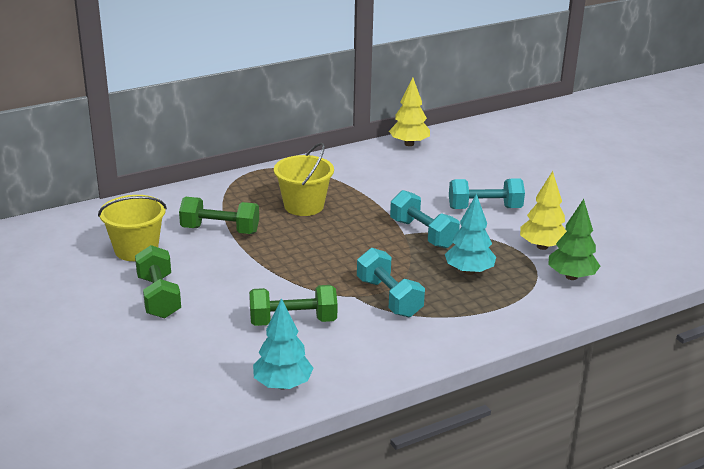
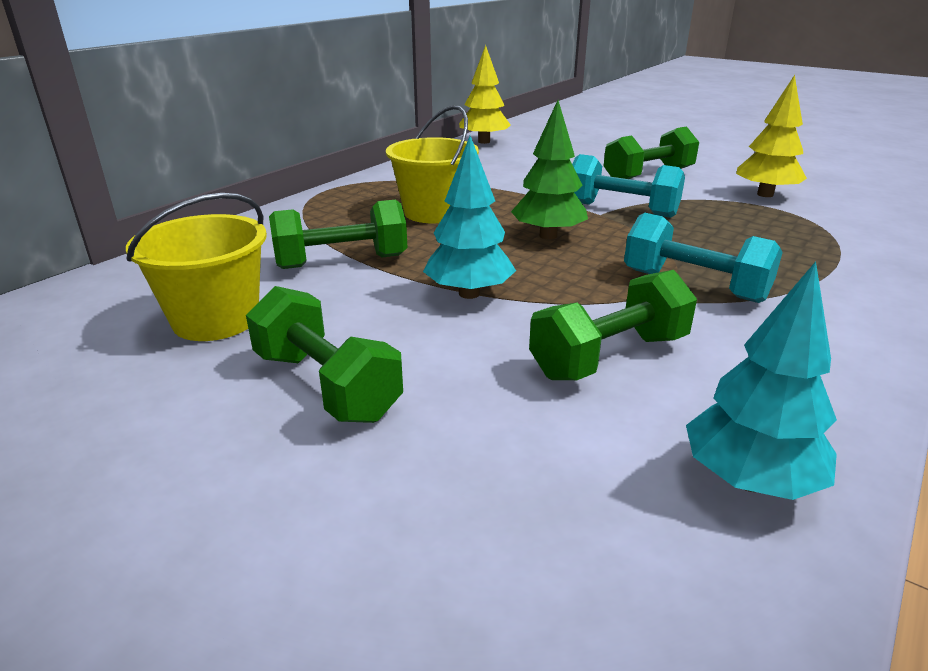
camera: 25 degrees left, 0 degrees up
(469, 271) = (736, 233): turquoise tree -> turquoise tree (469, 293)
(484, 208) = (648, 175): turquoise dumbbell -> green dumbbell
(571, 276) = (845, 213): green tree -> green tree (548, 236)

